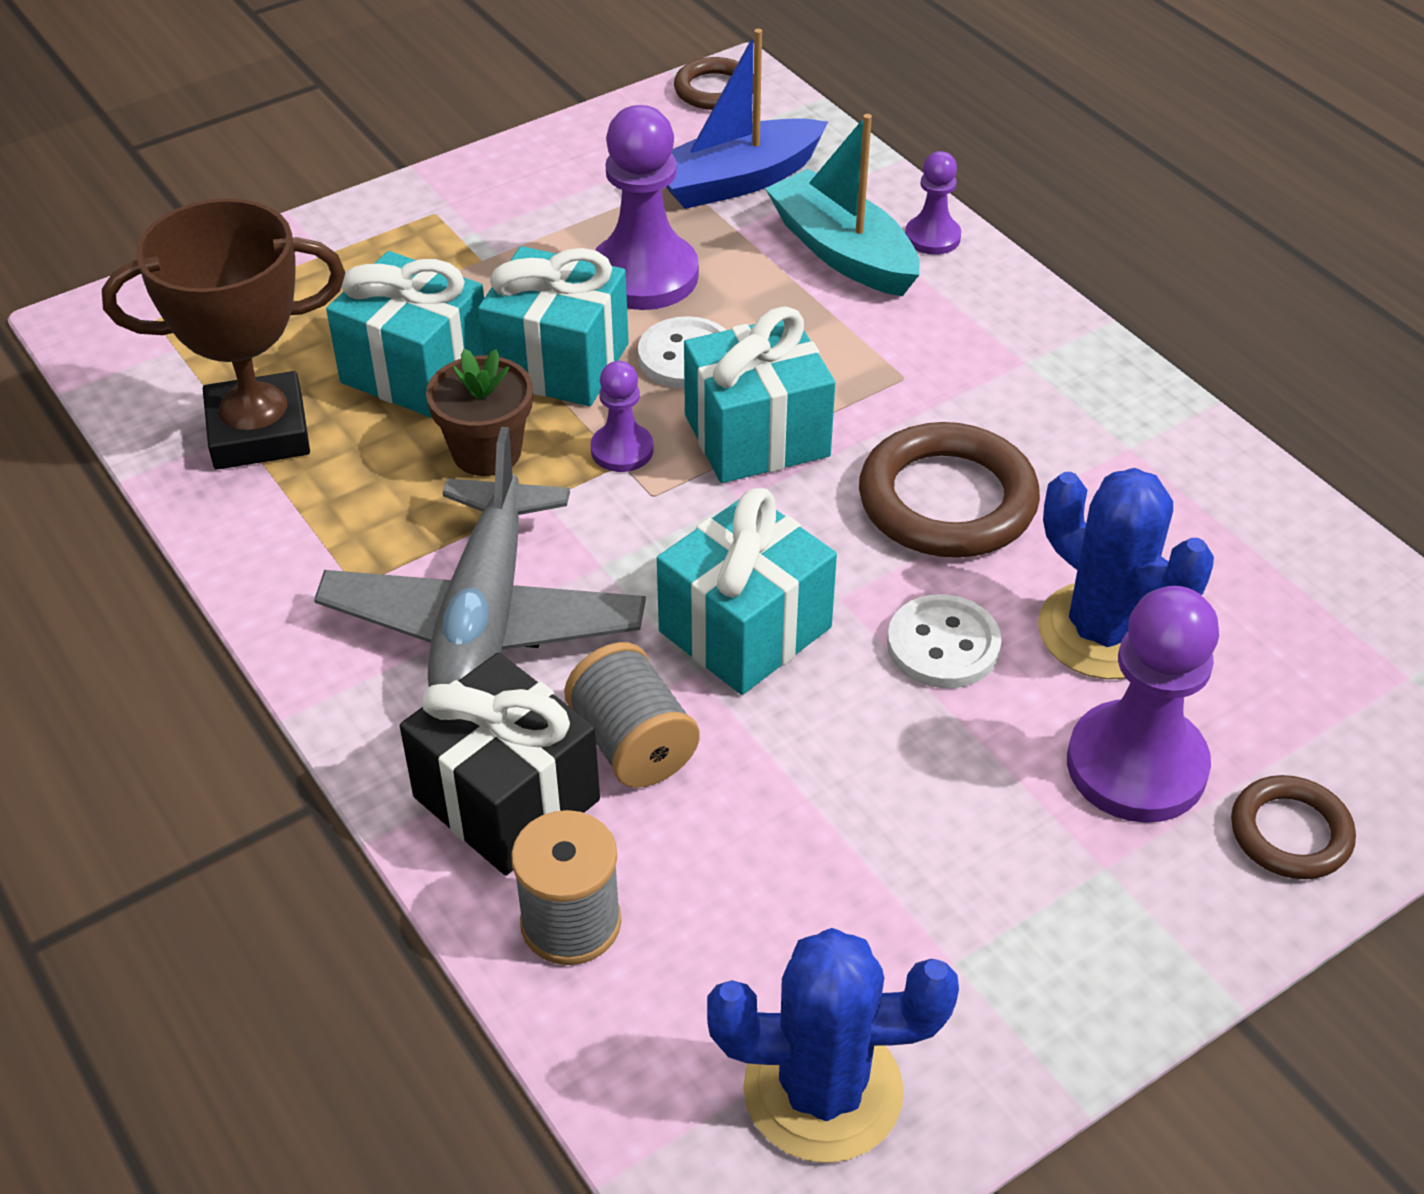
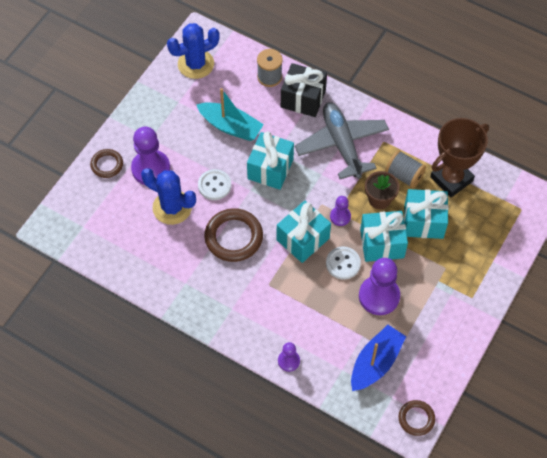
camera: 155 degrees right, 15 degrees up
(632, 743) = (281, 125): grey spool -> grey spool (404, 175)
(843, 252) = (317, 338): turquoise boat -> turquoise boat (230, 126)

